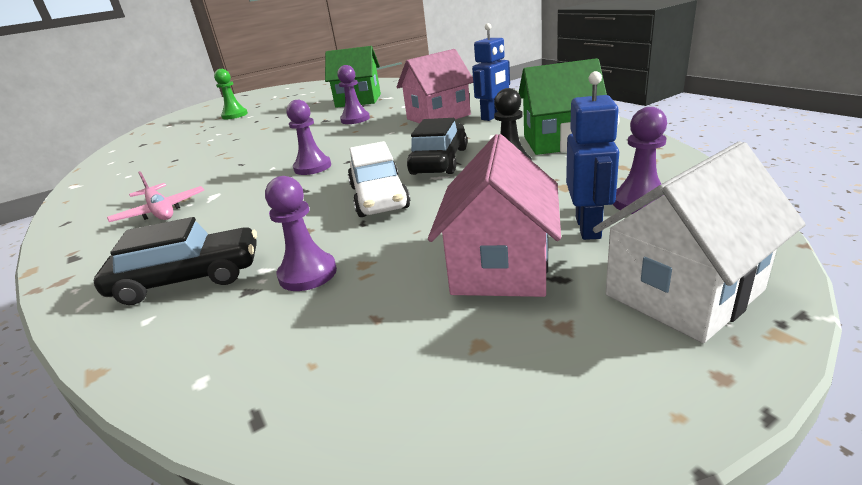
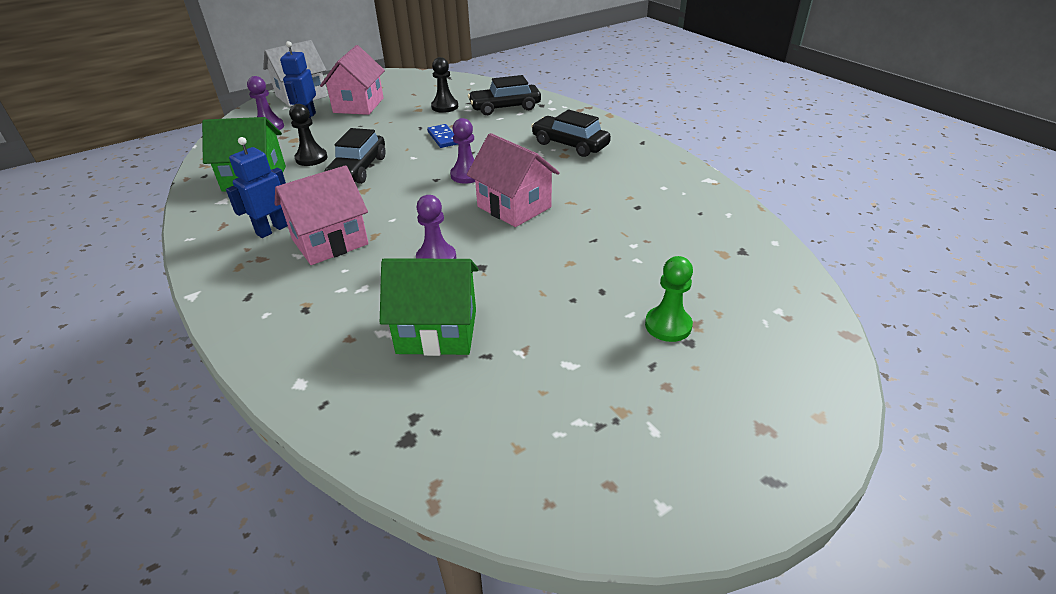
camera: 175 degrees right, 10 degrees up
(161, 211) = (570, 144): pink plane -> black car
(280, 149) = (514, 207): none -> pink house
(308, 274) = (445, 107): purple pawn -> black pawn
(328, 207) = (443, 138): none -> blue domino
(379, 197) = (409, 142): white car -> none

